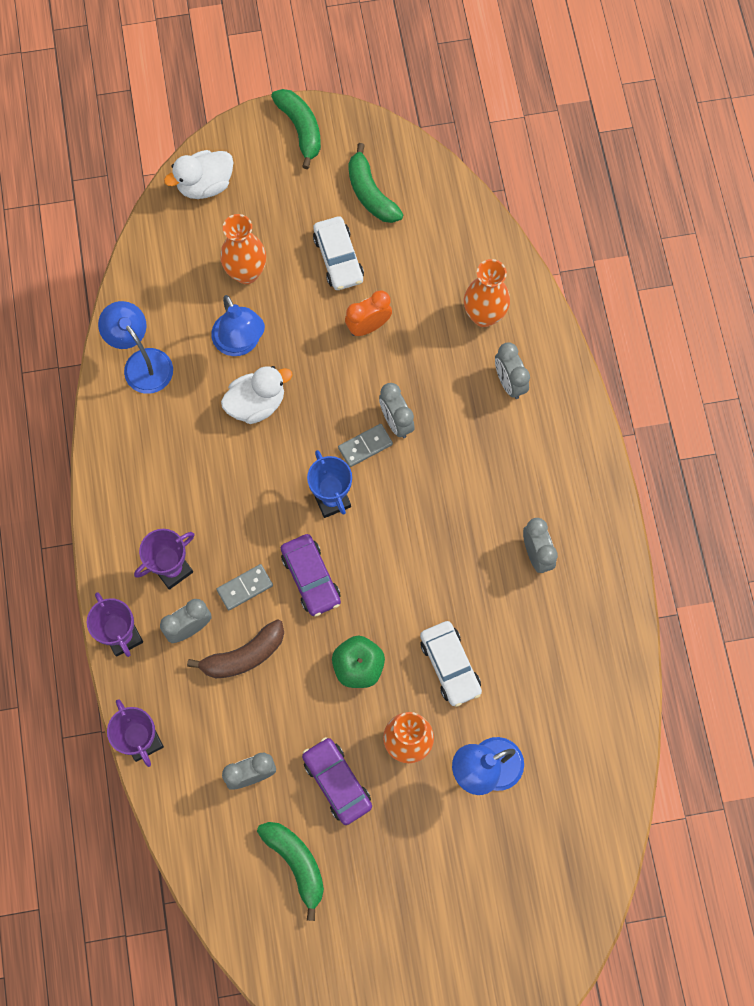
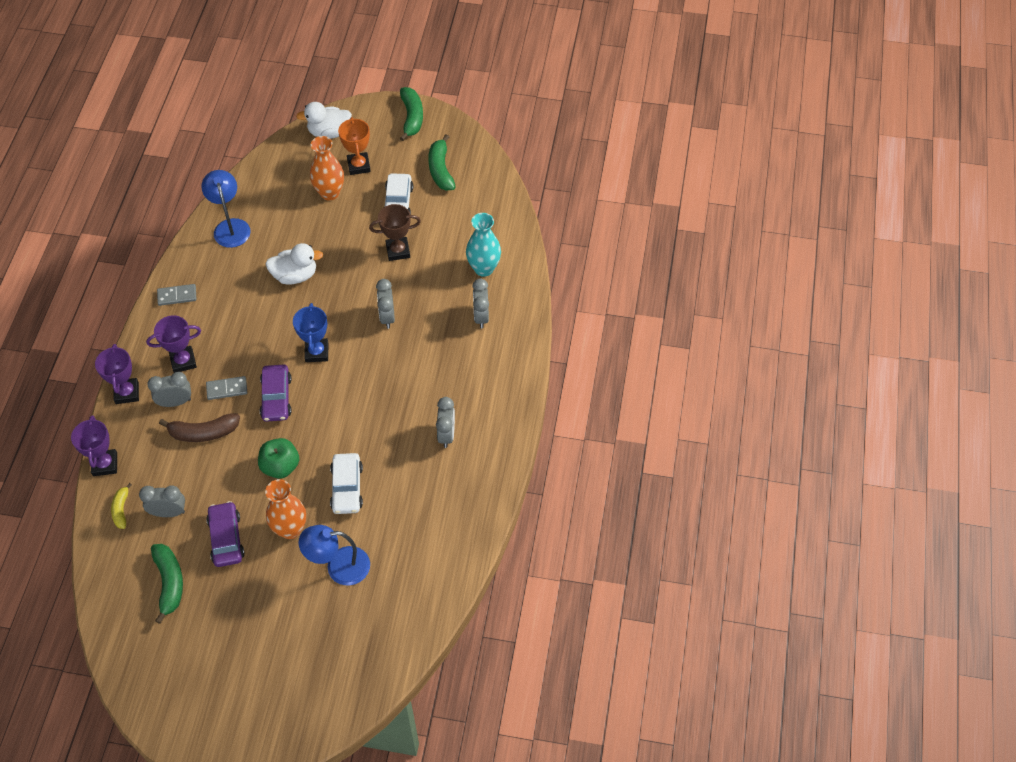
camera: 20 degrees right, 15 degrees down
(192, 792) = (121, 509): none -> yellow banana
(240, 343) = (303, 235): blue lamp -> none
(265, 221) = (359, 166): none -> orange trophy
(365, 446) = (357, 325): grey domino -> grey domino (177, 296)
(368, 326) = (398, 251): orange clock -> brown trophy
(484, 315) = (483, 268): orange vase -> turquoise vase

